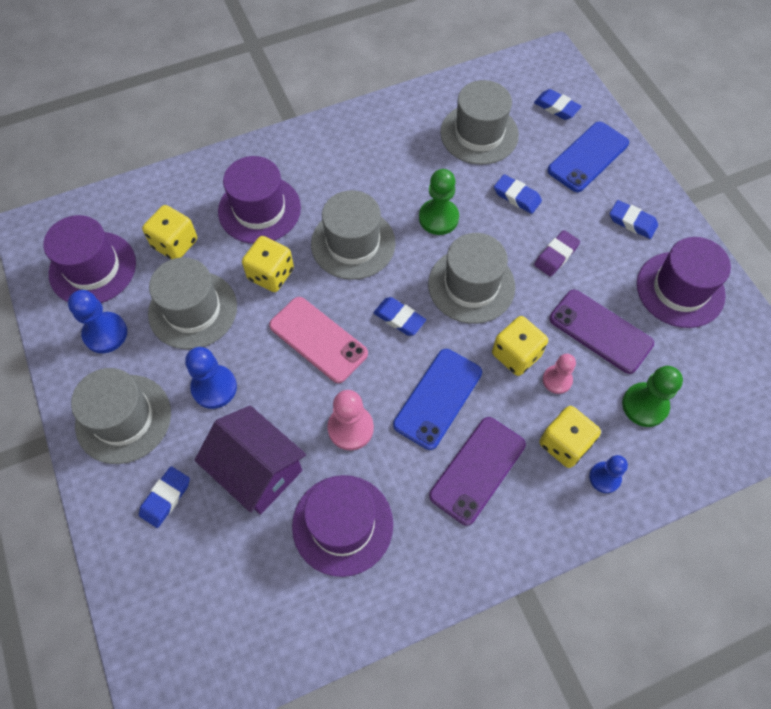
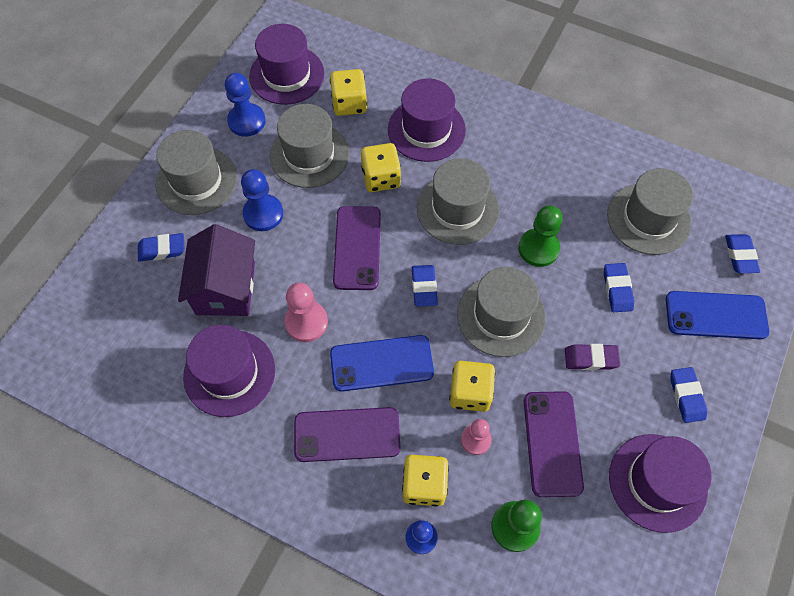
camera: 50 degrees right, 0 degrees up
(318, 339) = (357, 248): pink phone -> purple phone

